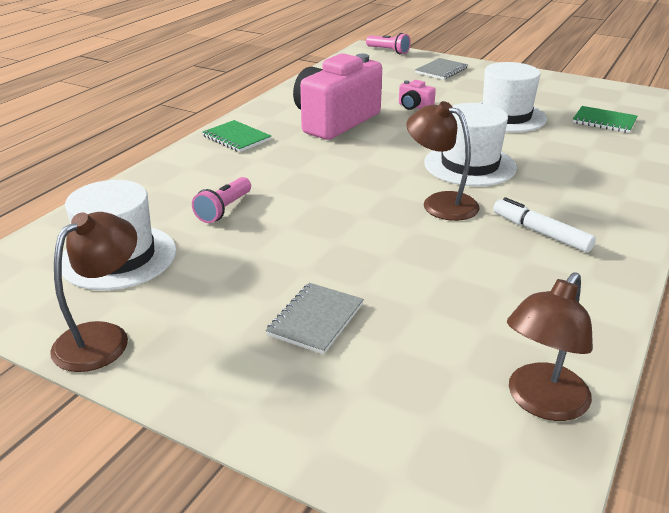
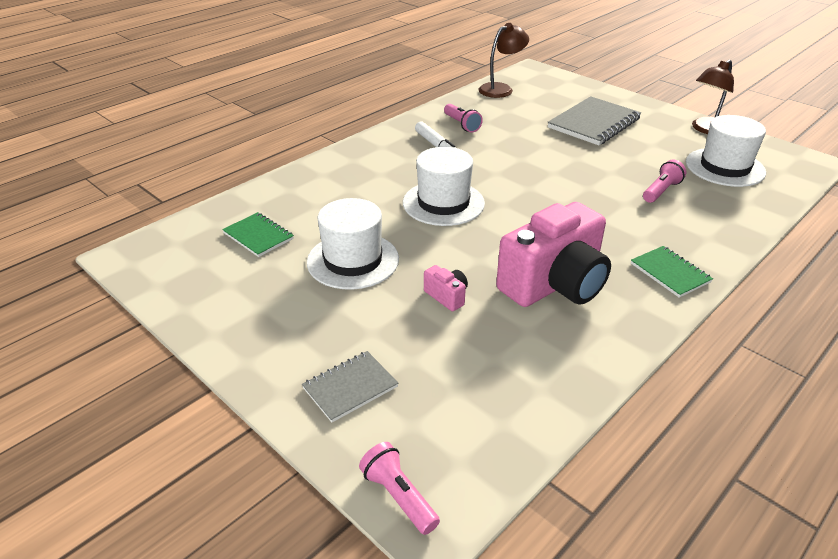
camera: 165 degrees left, 5 degrees up
(315, 319) = (594, 123): grey notebook -> grey notebook, size x1.74
(440, 203) = (491, 174): brown lamp -> none
(539, 279) = (462, 125): none -> pink flashlight

